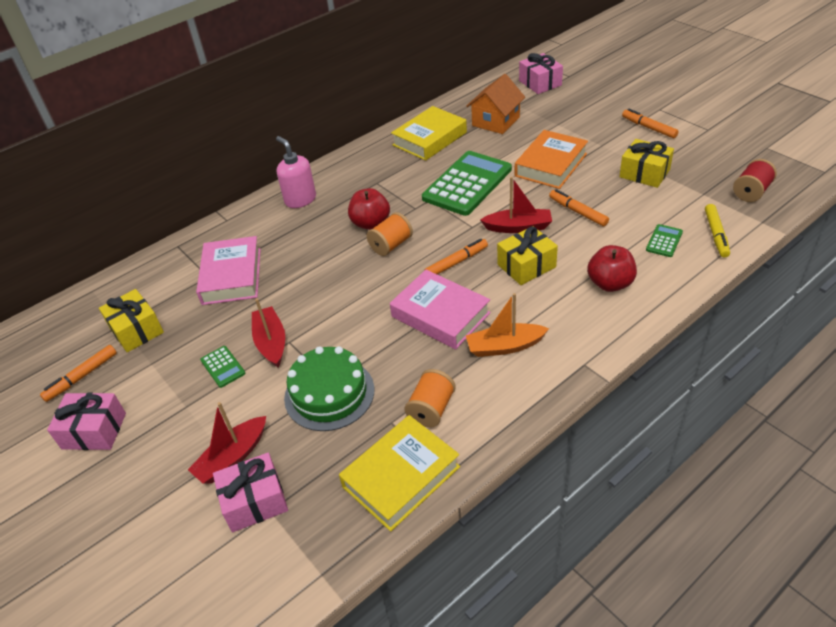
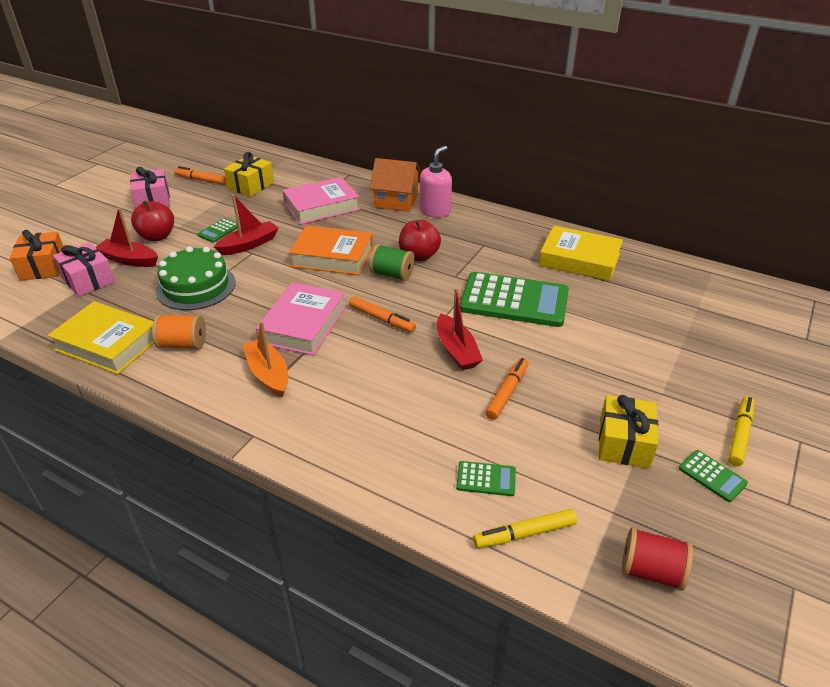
camera: 65 degrees right, 5 degrees down
(189, 557) = (43, 267): none -> orange gift
(391, 245) = (392, 274): orange spool -> green spool
(496, 121) = (648, 297): orange house -> orange house (396, 201)
(526, 266) = (394, 367): yellow gift -> none
(540, 83) = (764, 317): pink gift -> none
(551, 165) = (588, 355): orange book -> orange book (332, 256)
(610, 283) = (386, 438): red apple -> red apple (157, 236)
(649, 128) = (740, 435): orange marker -> yellow marker
(681, 148) = (712, 476): none -> green calculator

